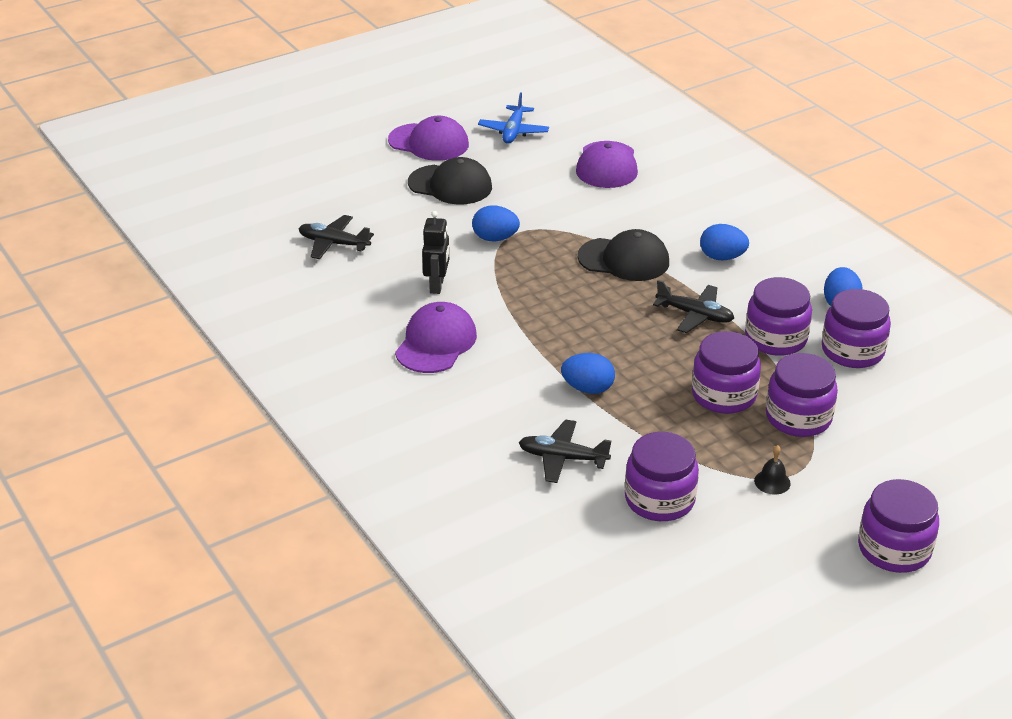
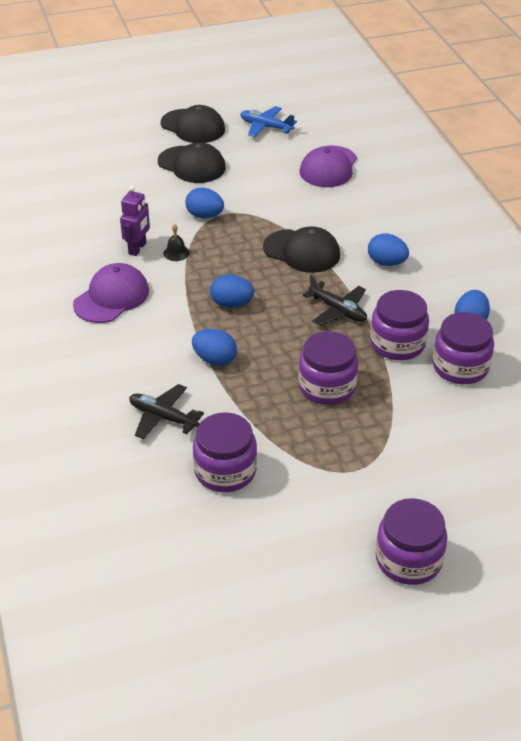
camera: 15 degrees right, 5 degrees up
(334, 244) = (75, 200): black plane -> none
(429, 142) = (193, 126): purple cap -> black cap
(437, 285) = (137, 248): black robot -> purple robot
(513, 131) = (266, 127): blue plane -> blue plane turned 90 degrees clockwise
(575, 327) = (231, 304): none -> blue egg
(772, 482) = (330, 474): black bell -> black bell (176, 253)
(798, 417) = (382, 419): purple jar -> none

